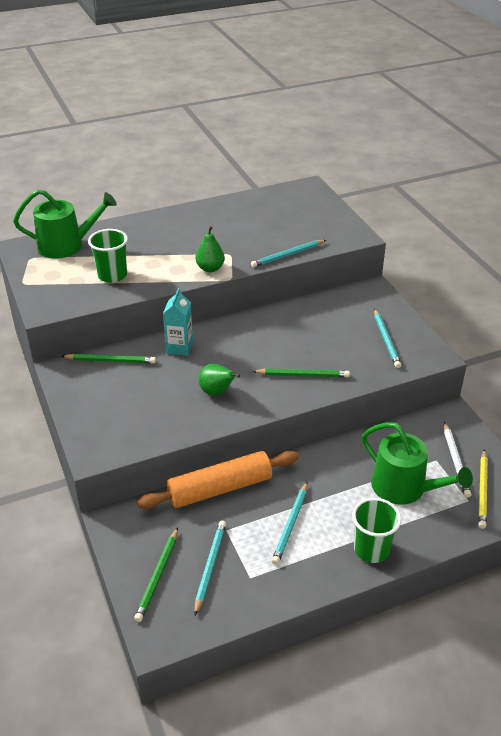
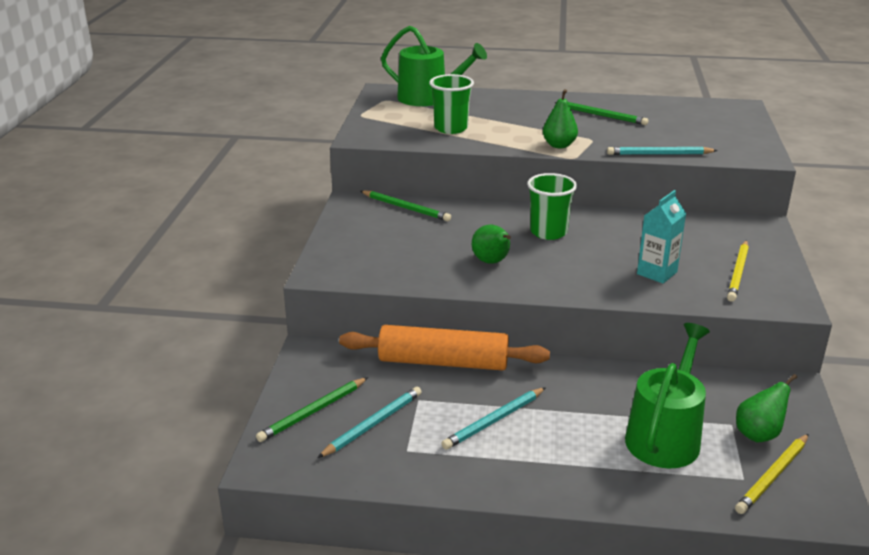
camera: 30 degrees right, 10 degrees down
(179, 347) = (486, 216): turquoise carton -> turquoise carton (657, 273)
(302, 375) = (603, 275): green pencil -> green pencil (601, 115)
(371, 549) = (571, 479): green cup -> green cup (548, 232)
(386, 340) = (738, 273): turquoise pencil -> yellow pencil
(404, 488) = (665, 436): green watering can -> green watering can turned 135 degrees counterclockwise
(456, 461) = (758, 434): white pencil -> green pear

